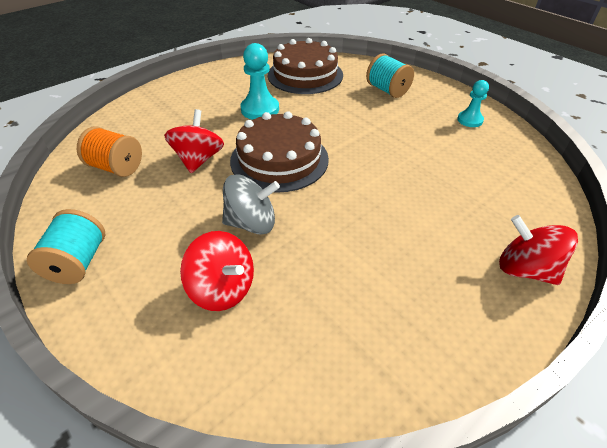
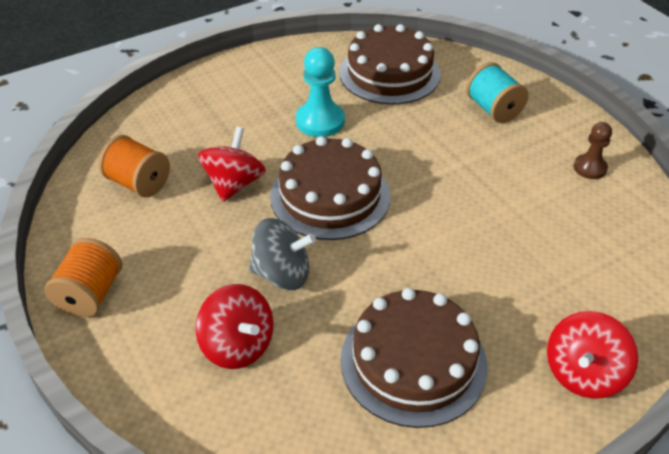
camera: 10 degrees right, 0 degrees up
(78, 262) = (90, 294): turquoise spool -> orange spool
(382, 280) = (413, 362): none -> brown cake
(470, 120) = (590, 168): turquoise pawn -> brown pawn
(525, 269) = (583, 373): red spinning top -> red spinning top turned 105 degrees counterclockwise

